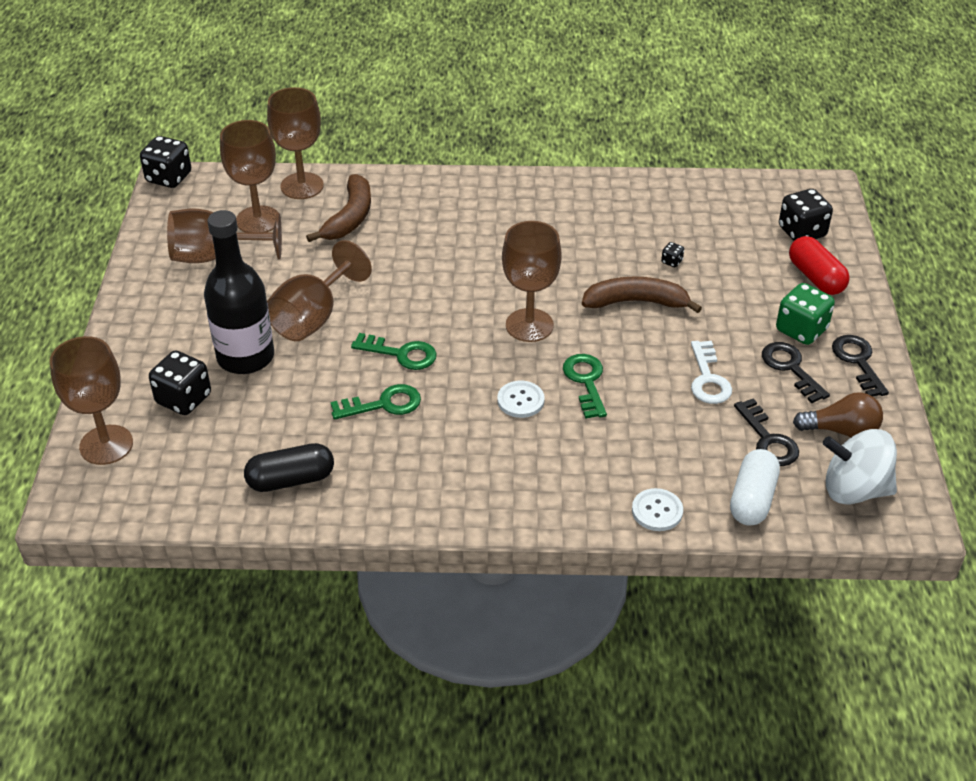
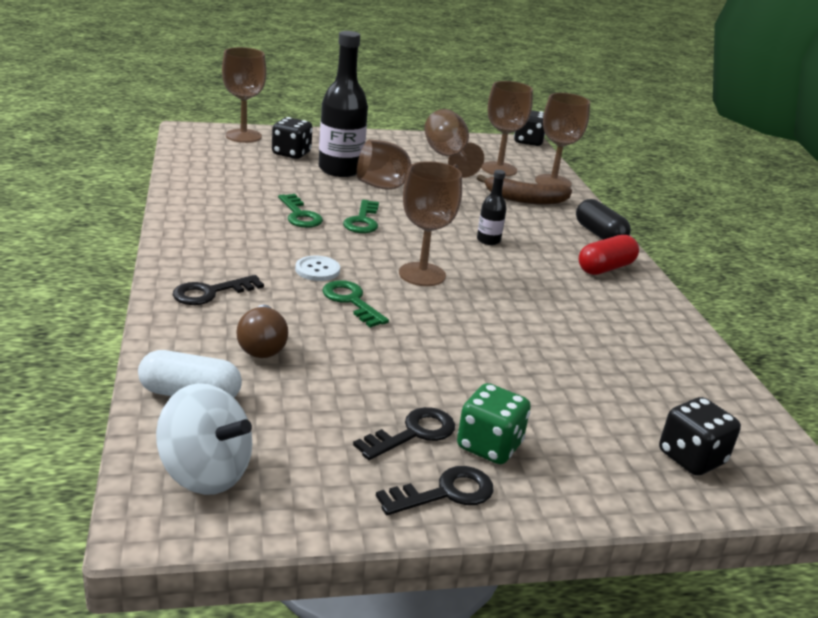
camera: 75 degrees right, 15 degrees down
(291, 480) = (213, 186): black capsule -> black capsule (599, 234)
(453, 265) = (488, 240): none -> black bottle
(586, 382) = (351, 301): green key -> green key turned 105 degrees counterclockwise
(636, 302) = (484, 331): brown banana -> none
(657, 511) = (174, 336): white button -> none
(671, 261) = (565, 355): black dice -> none
(708, 379) = (376, 372): white key -> none
(768, 440) = (285, 409): black key -> black key (211, 292)
(816, 277) = (602, 465): red capsule -> red capsule (605, 268)
(841, 430) = (309, 469): brown light bulb -> brown light bulb (262, 346)
(854, 489) = (205, 473): white spinning top -> white spinning top turned 120 degrees clockwise

